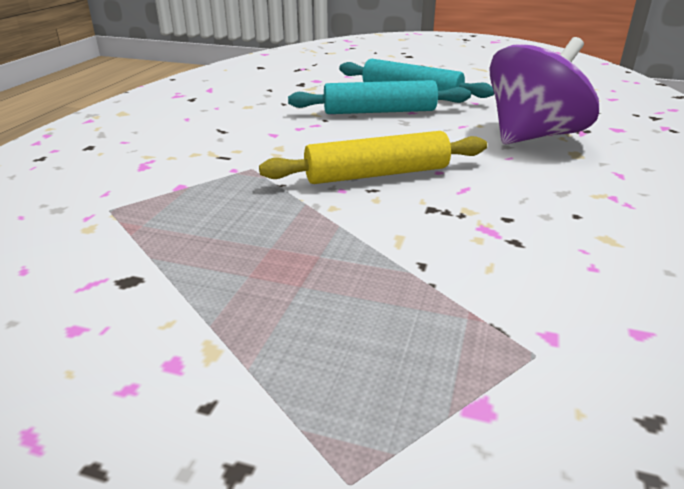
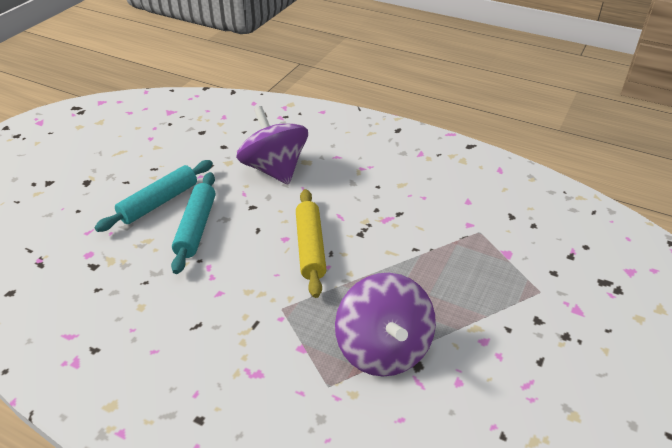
camera: 80 degrees left, 10 degrees up
(168, 246) = (383, 349): none -> purple spinning top

